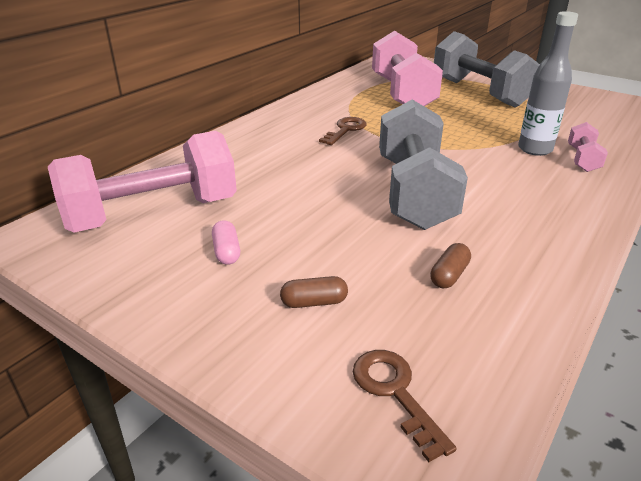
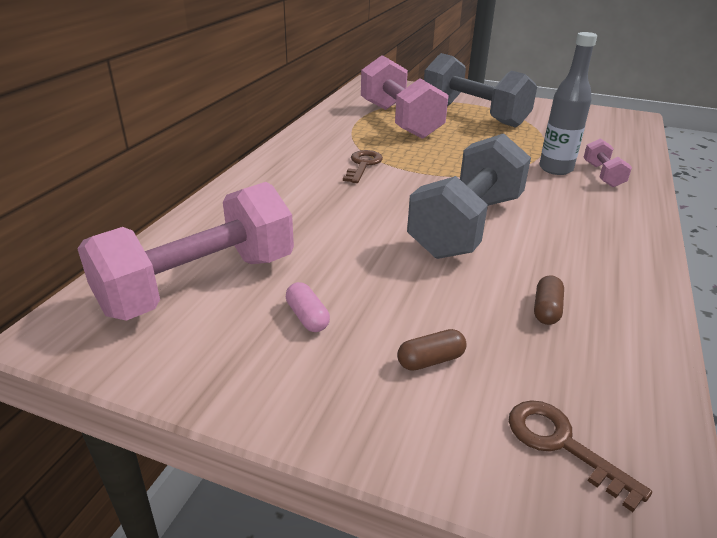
camera: 15 degrees left, 0 degrees up
(414, 192) = (467, 226): grey dumbbell -> grey dumbbell turned 45 degrees clockwise

